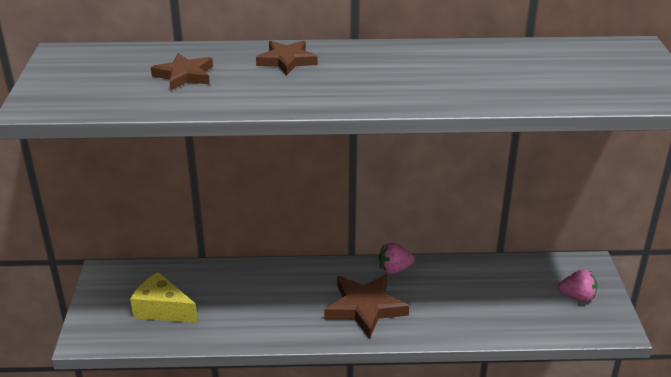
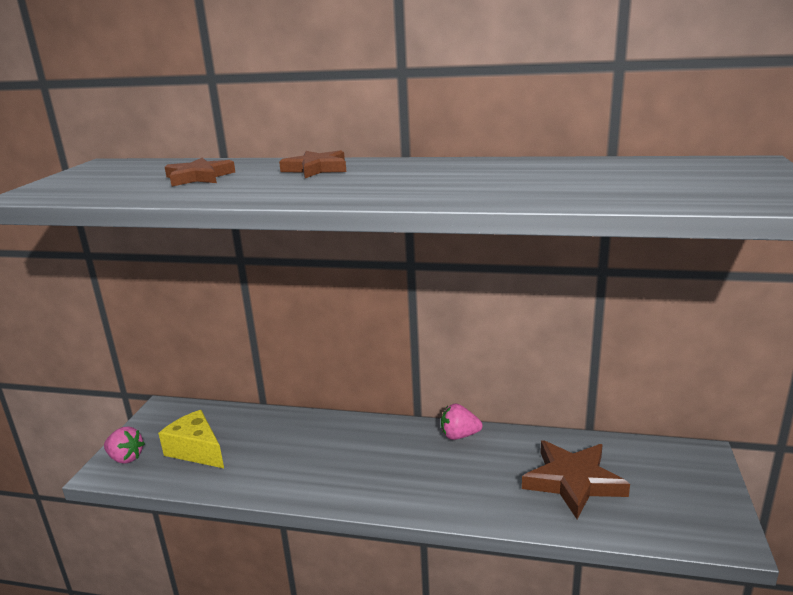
camera: 15 degrees right, 10 degrees down
(365, 308) = (410, 474): brown star -> brown star (573, 481)
(577, 296) = (678, 491): pink strawberry -> pink strawberry (126, 458)

